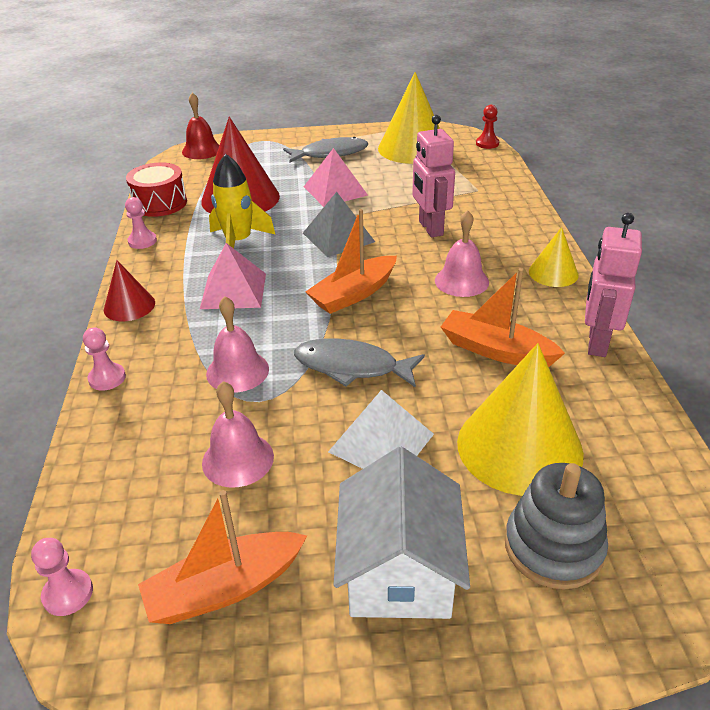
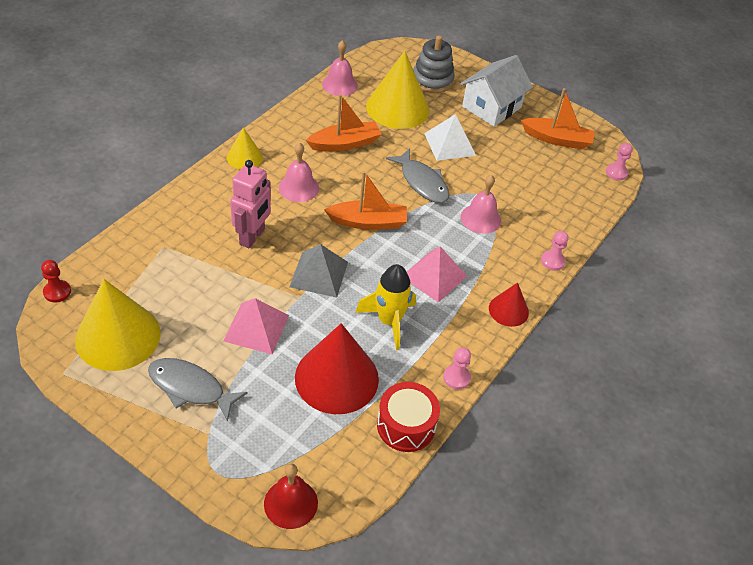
camera: 145 degrees left, 10 degrees up
(238, 459) = (517, 177): pink bell -> pink bell (340, 85)
(496, 350) = (345, 143): orange boat -> orange boat turned 90 degrees counterclockwise
(596, 342) = (295, 116): pink robot -> none

